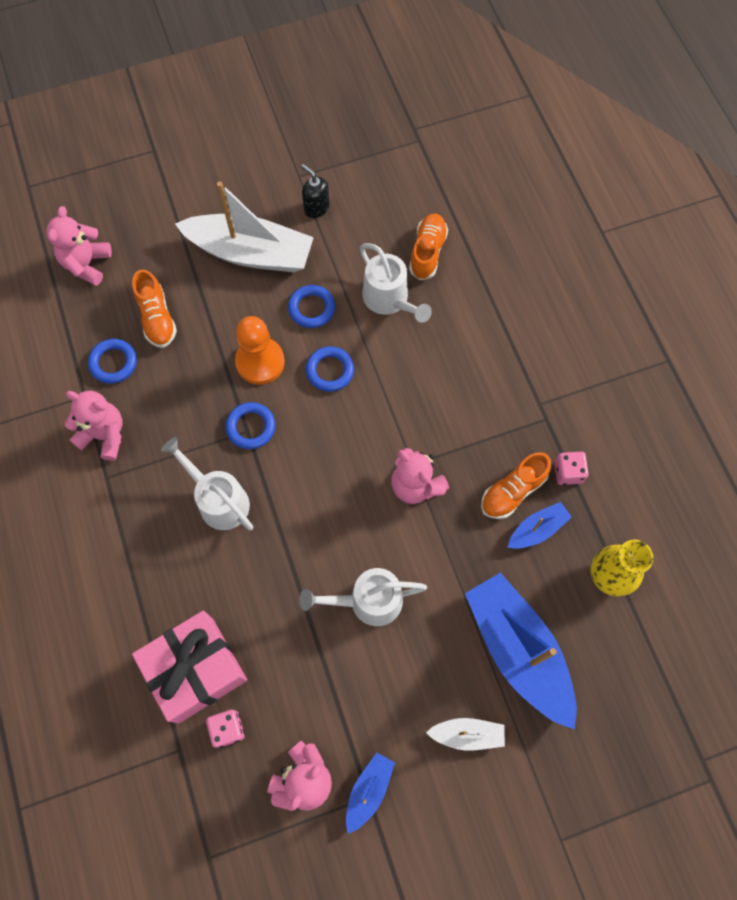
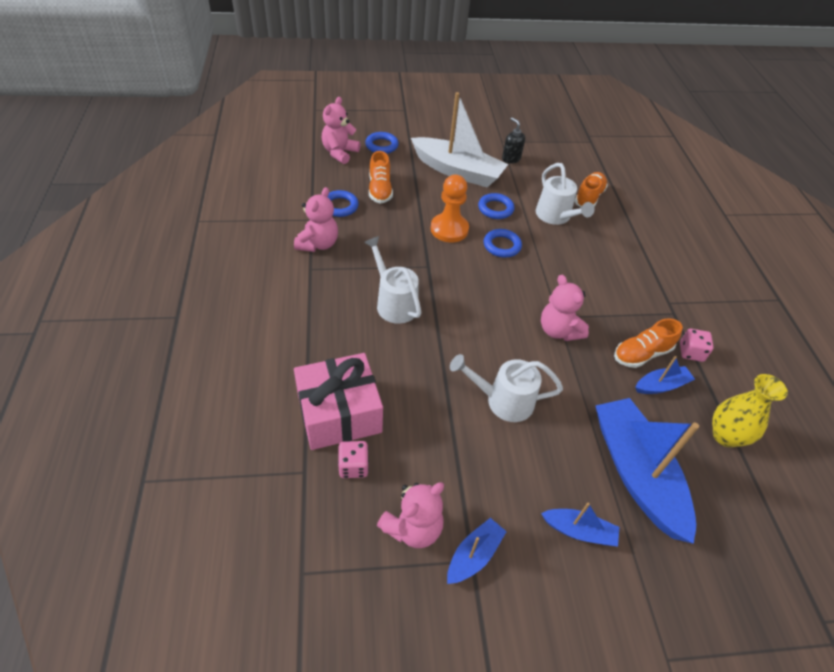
camera: 10 degrees right, 20 degrees down
(104, 435) = (318, 244): pink teddy bear -> pink teddy bear turned 75 degrees clockwise
(251, 427) = (432, 264): blue ring -> blue ring (381, 145)
(467, 734) = (579, 531): white boat -> blue boat

